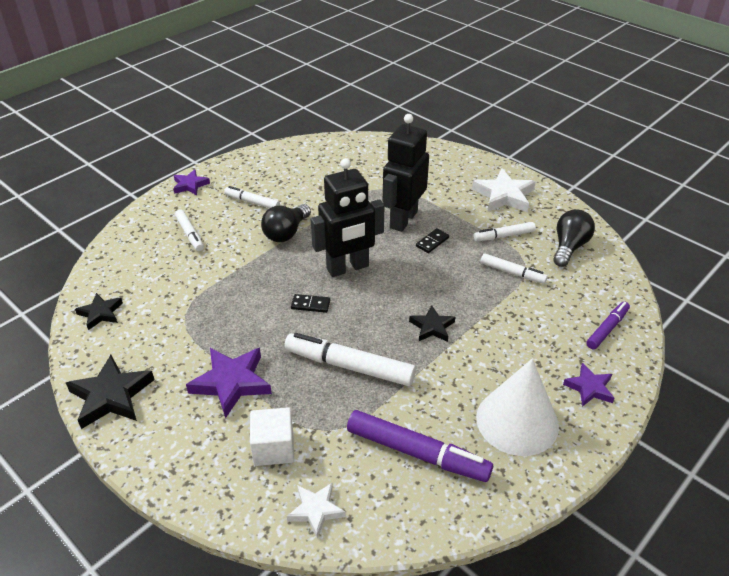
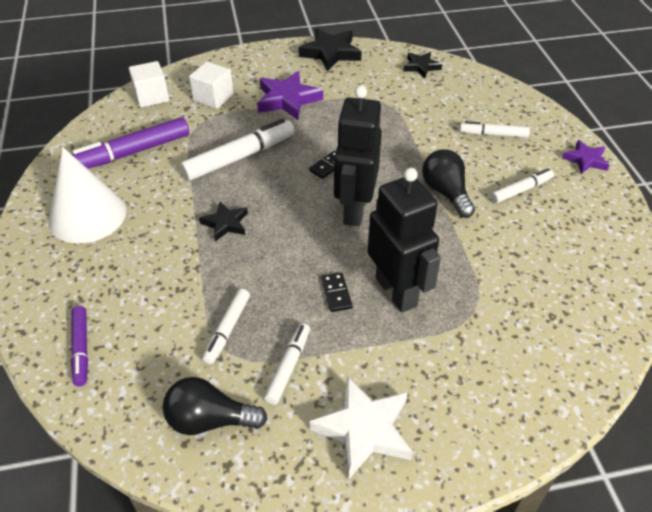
camera: 125 degrees right, 5 degrees up
(316, 510) = (152, 97): white star -> white cube
(512, 273) = (227, 329): white marker -> white marker turned 45 degrees counterclockwise
(569, 247) = (210, 420): black light bulb -> black light bulb turned 120 degrees clockwise
(589, 388) = (53, 280): purple star -> none

